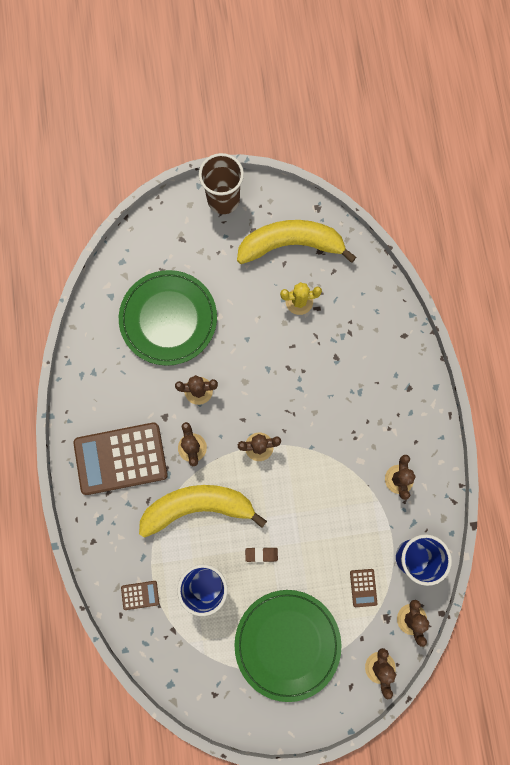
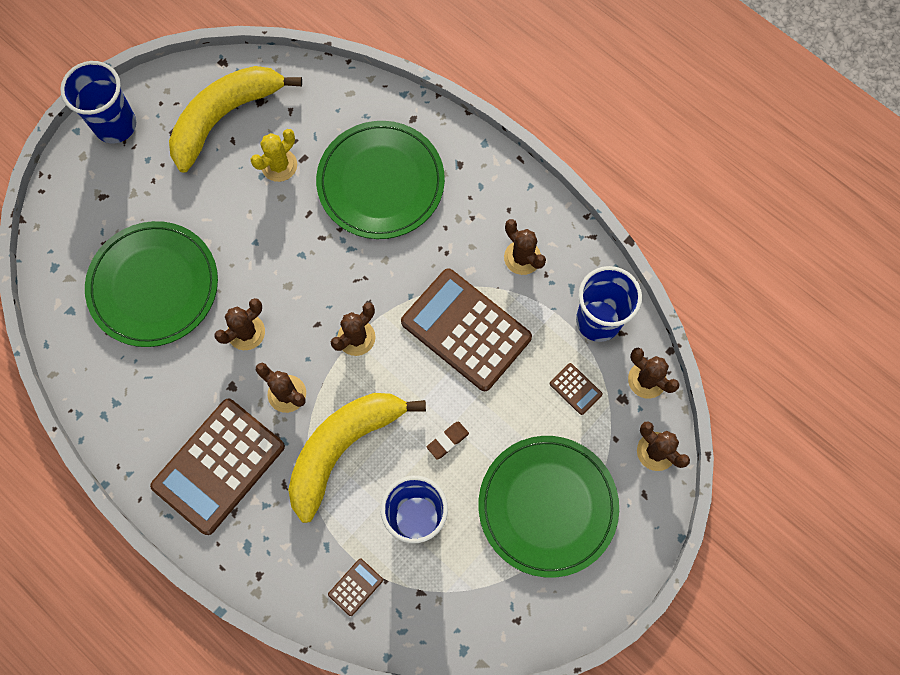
camera: 40 degrees left, 5 degrees down
(223, 200) = (115, 125): brown cup -> blue cup
(327, 496) = (466, 330): none -> brown calculator
(351, 361) = (381, 182): none -> green plate

